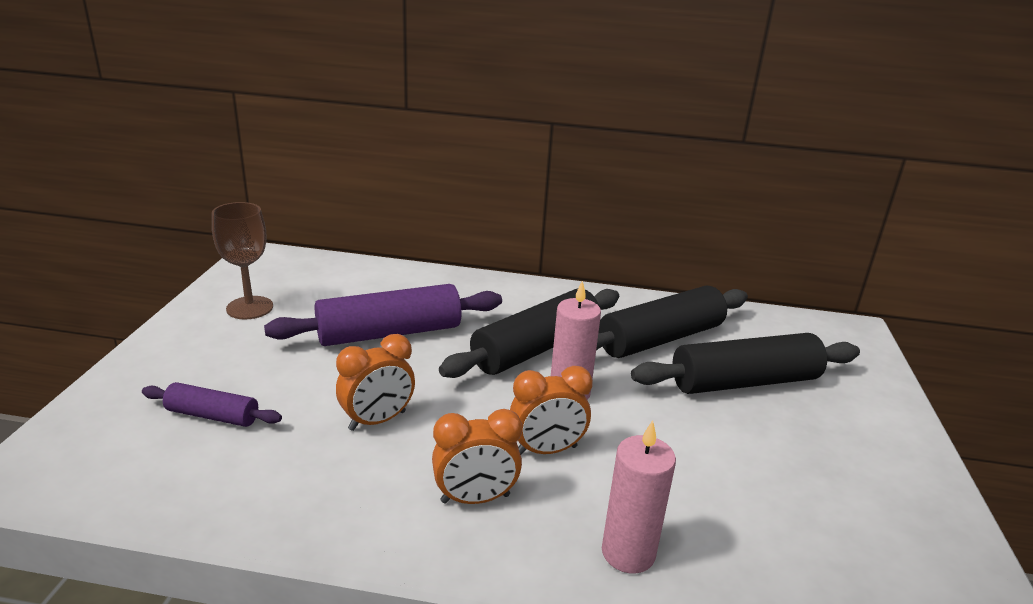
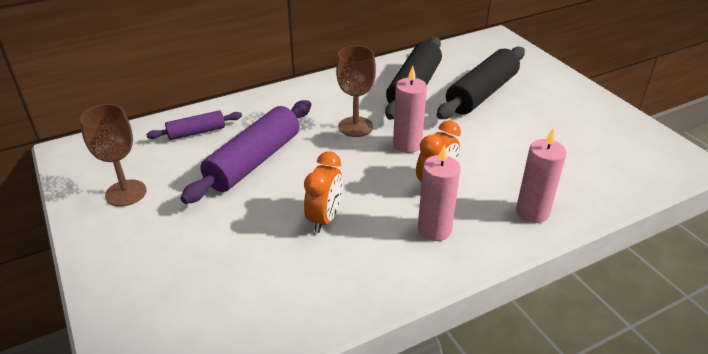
camera: 35 degrees left, 10 degrees up
(213, 415) = (215, 275): purple rolling pin -> purple rolling pin (196, 132)
(475, 499) = (434, 229): orange clock -> pink candle
(536, 348) = (355, 127): black rolling pin -> brown goblet

